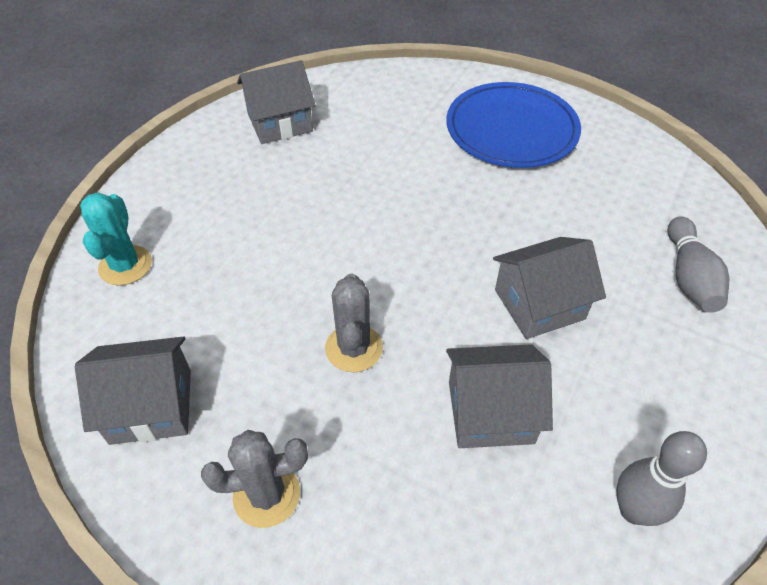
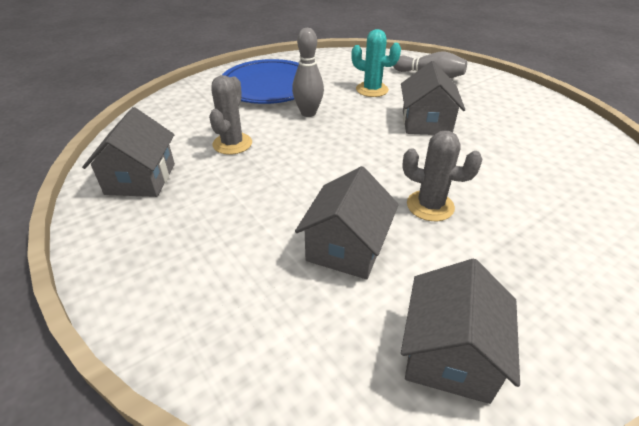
camera: 65 degrees left, 10 degrees down
(125, 265) = (241, 340): turquoise cactus -> turquoise cactus (372, 90)
(266, 494) = (560, 289): grey cactus -> grey cactus (232, 144)
(490, 412) = (504, 164): grey house -> grey house (346, 247)
(633, 510) = (578, 140): grey bowling pin -> grey bowling pin (308, 113)

